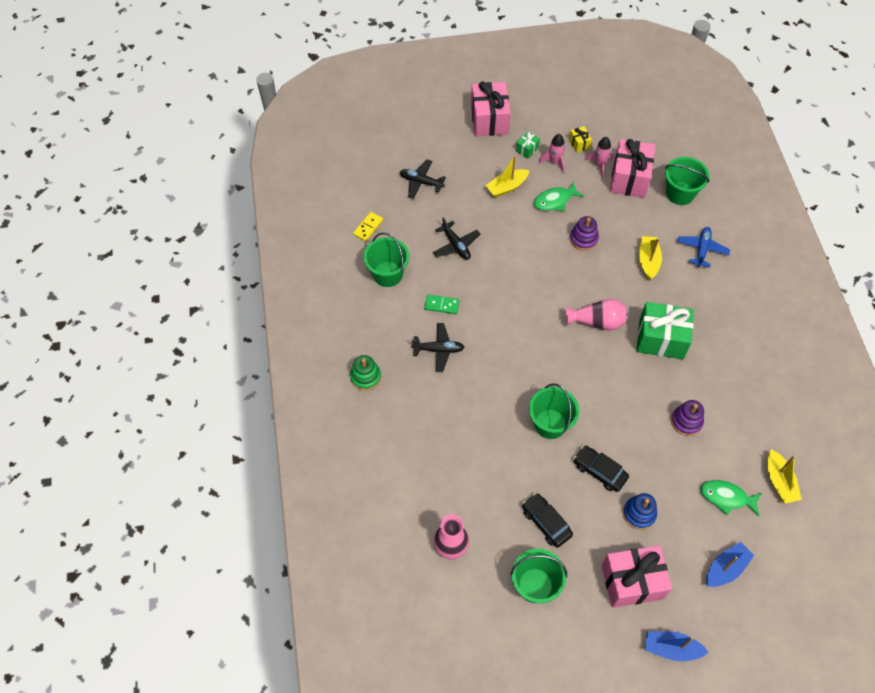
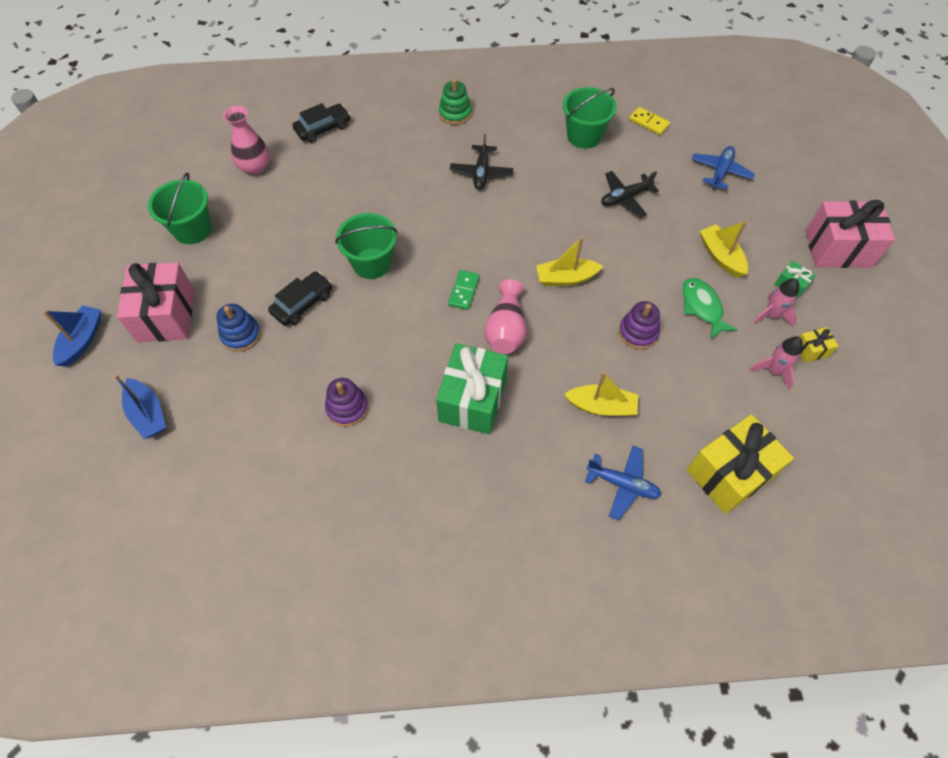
camera: 95 degrees right, 0 degrees up
(421, 182) = (720, 172): black plane -> blue plane
(441, 305) = (540, 179): green domino -> green domino (464, 291)
(546, 522) = (256, 246): black car -> black car (323, 128)
(629, 178) = (752, 406): pink gift -> none
(680, 193) = (729, 473): green bucket -> yellow gift
(726, 497) = (234, 434): green fish -> none
(779, 481) = (238, 505): yellow boat -> yellow boat (566, 278)

